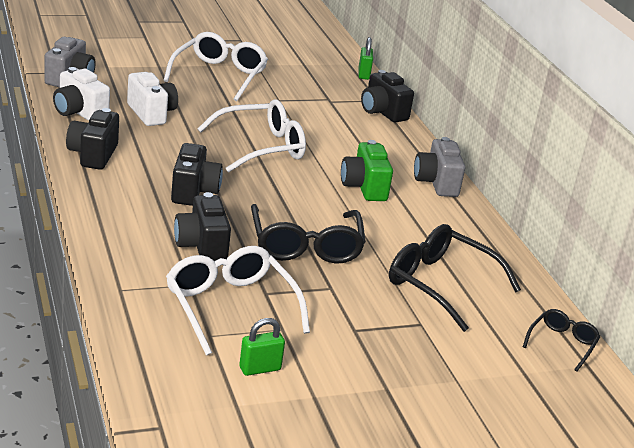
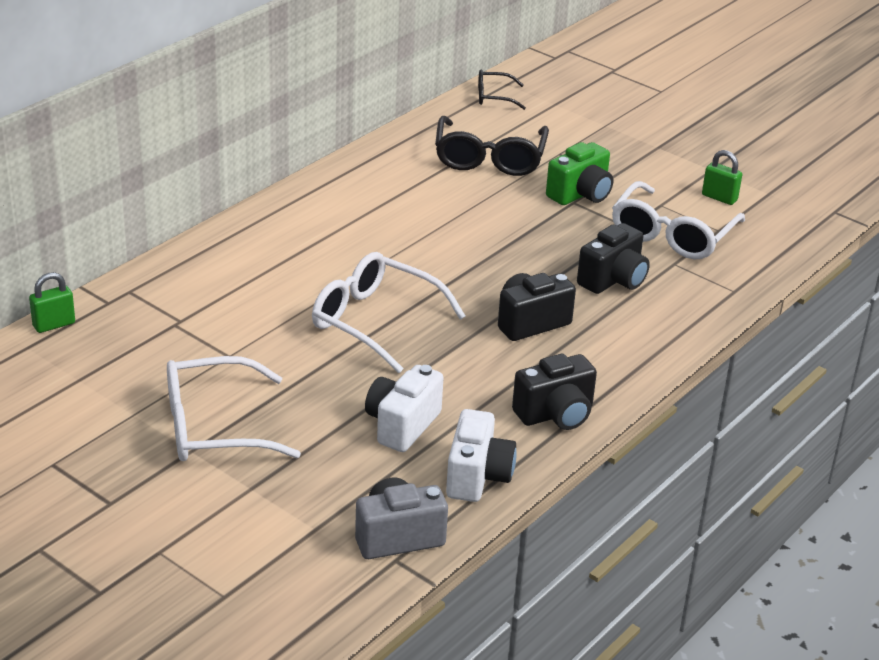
camera: 120 degrees left, 5 degrees up
(305, 246) = (529, 232): black glasses -> none
(364, 187) = (373, 236): green camera -> green camera (580, 194)
(382, 112) = (163, 278): black camera -> none
(436, 183) = (303, 202): grey camera -> none

